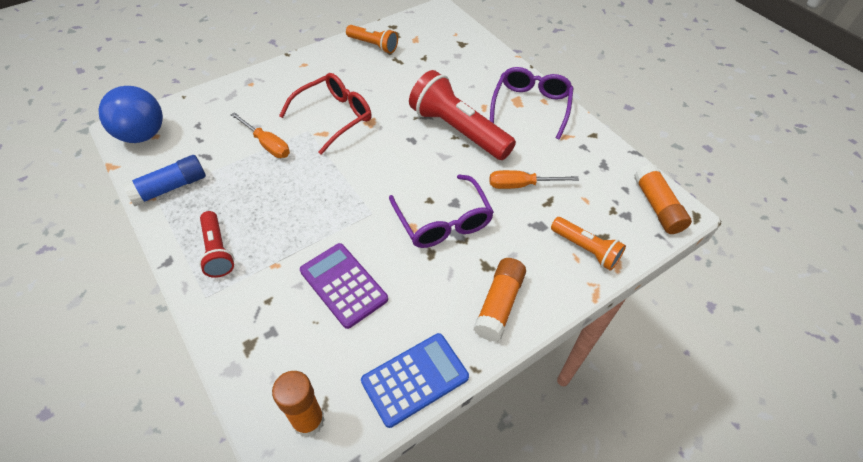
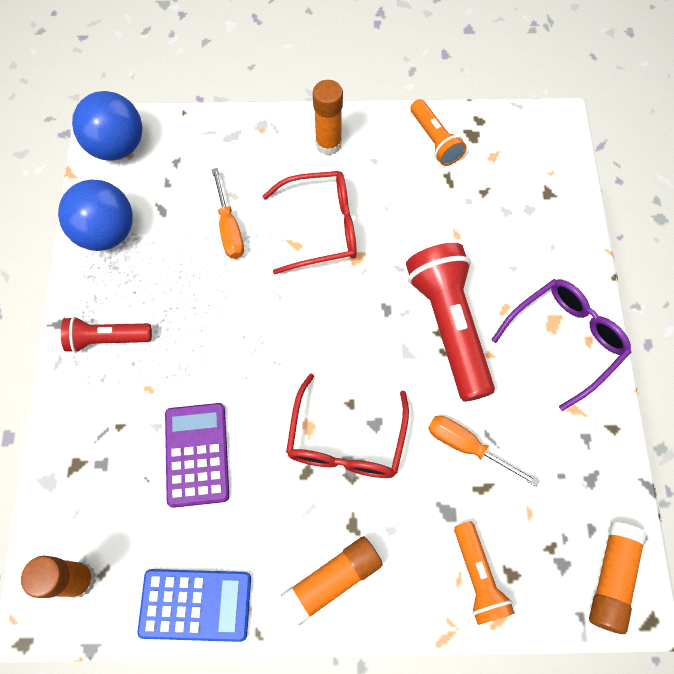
camera: 35 degrees right, 15 degrees up
(170, 188) = (107, 233): blue glue stick -> blue ball
(217, 251) = (107, 339): red flashlight -> red flashlight turned 75 degrees clockwise
(304, 73) = (328, 144): none -> orange glue stick
(443, 221) = (346, 441): purple glasses -> red glasses

